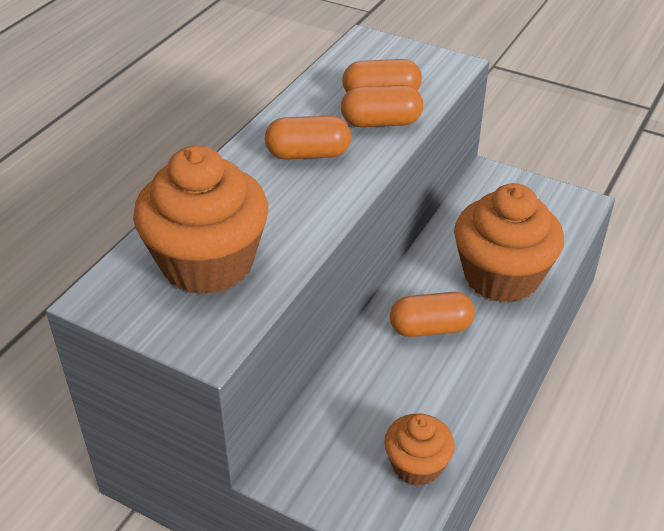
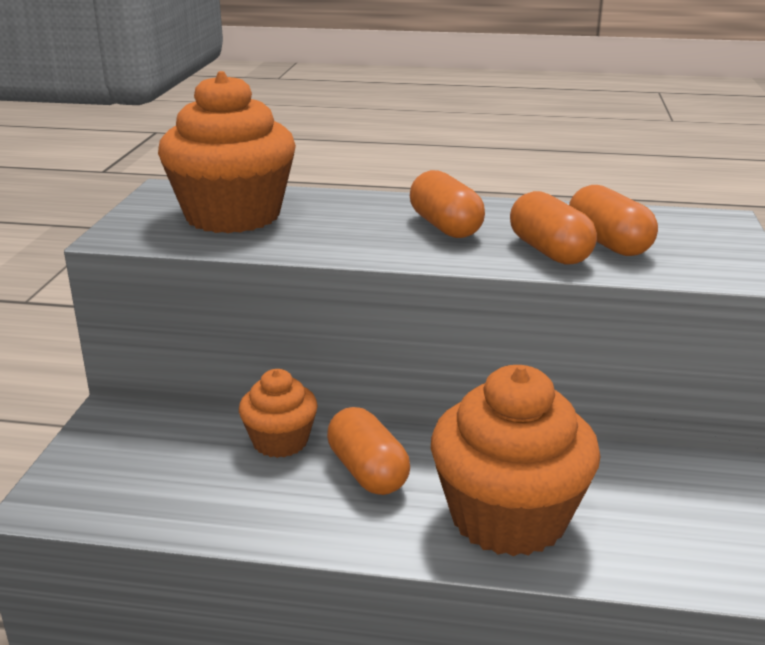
camera: 70 degrees right, 15 degrees down
(417, 465) = (137, 500): orange cupcake -> orange cupcake (280, 441)

